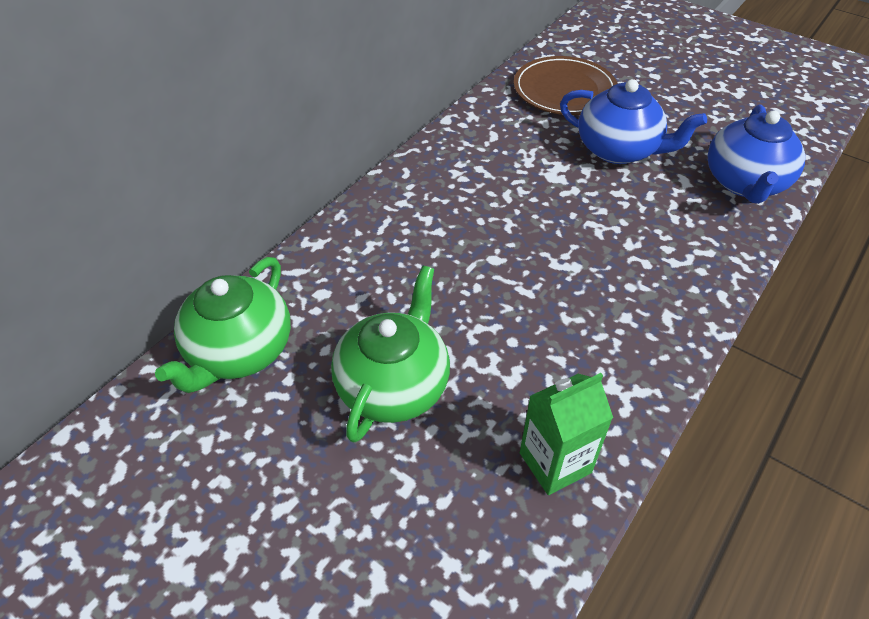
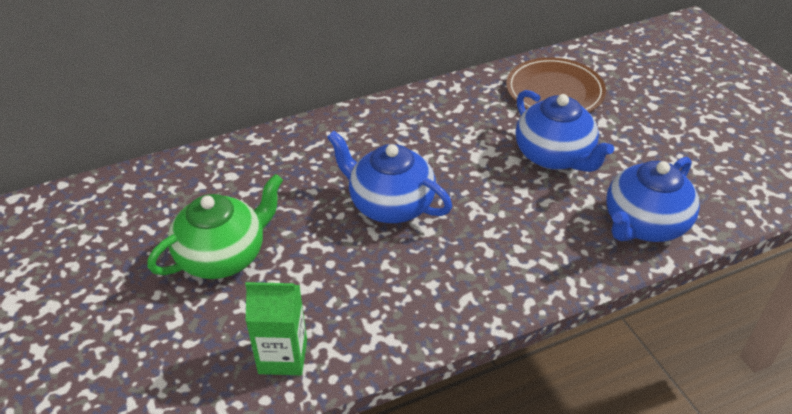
camera: 30 degrees right, 5 degrees down
(239, 352) = (148, 192): green teapot -> none
(515, 256) = (390, 204): none -> blue teapot

